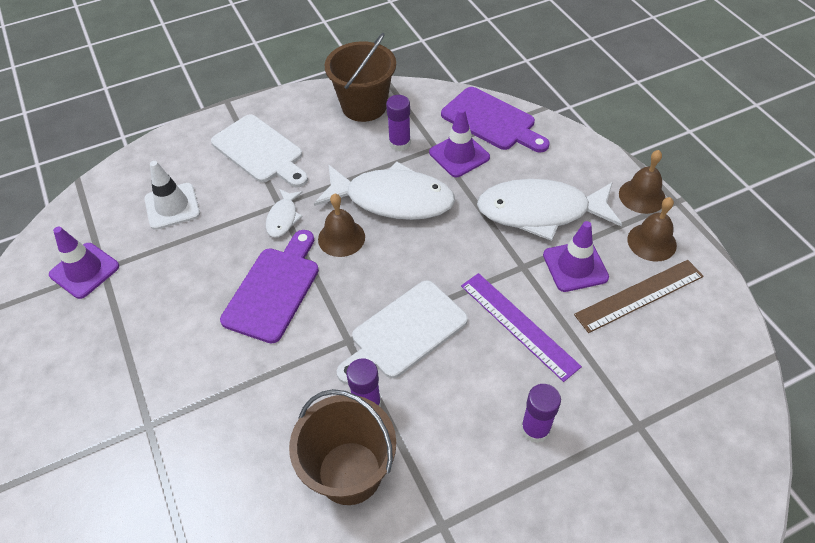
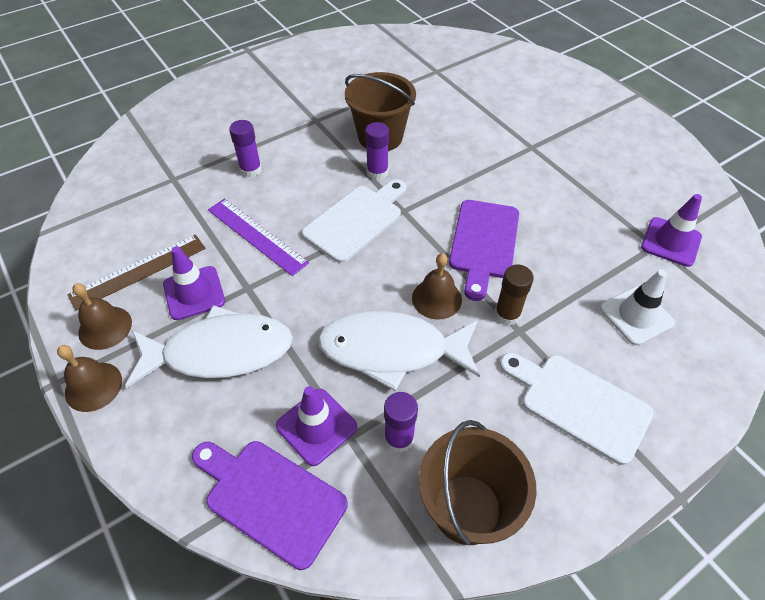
camera: 170 degrees right, 0 degrees up
(283, 218) = (507, 314): white fish -> brown glue stick

